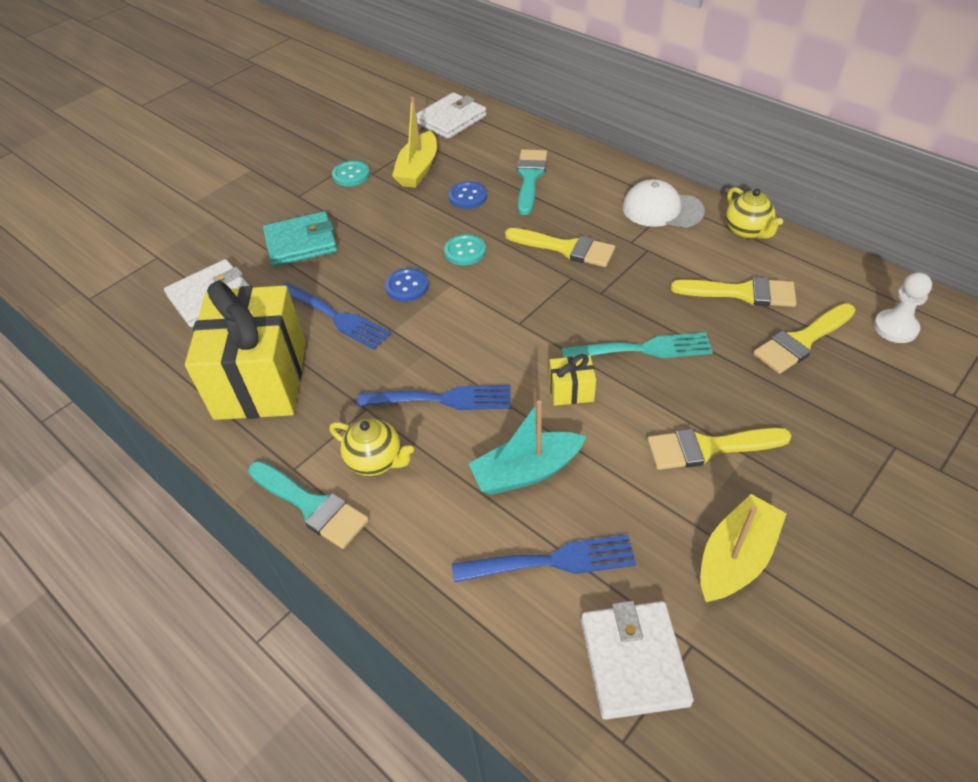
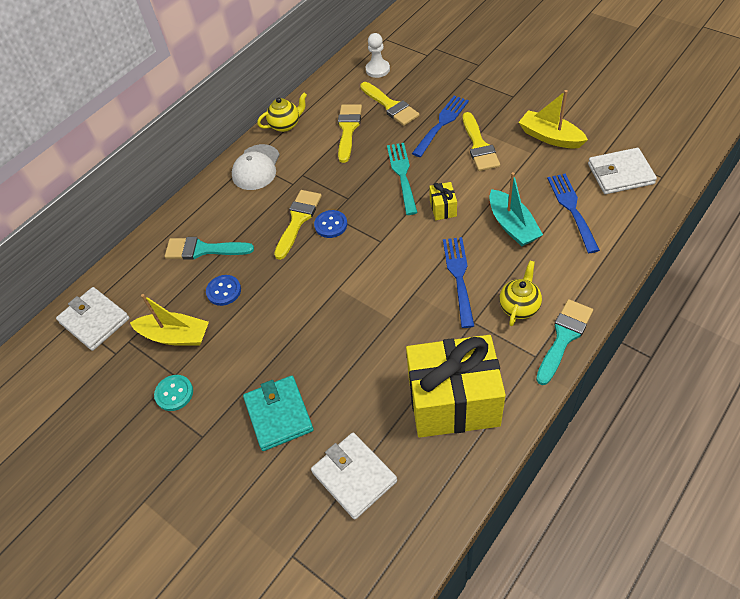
camera: 90 degrees left, 5 degrees up
(336, 317) = (378, 362): blue fork -> blue fork (441, 123)
(407, 286) = (340, 318): blue button -> blue button (331, 225)
(465, 251) = (298, 284): turquoise button -> none

